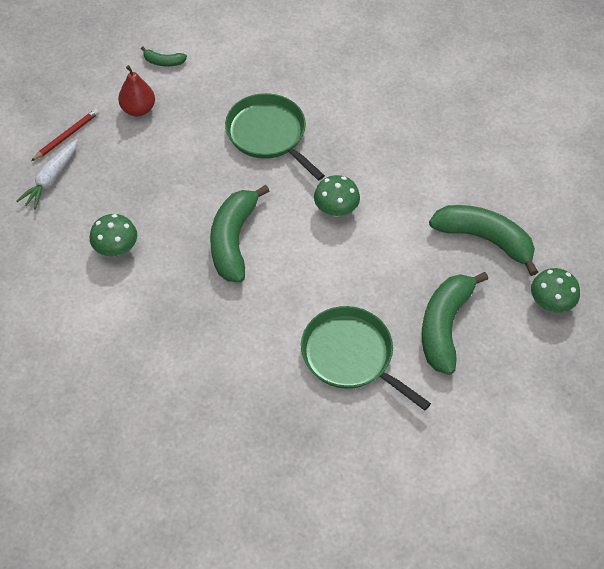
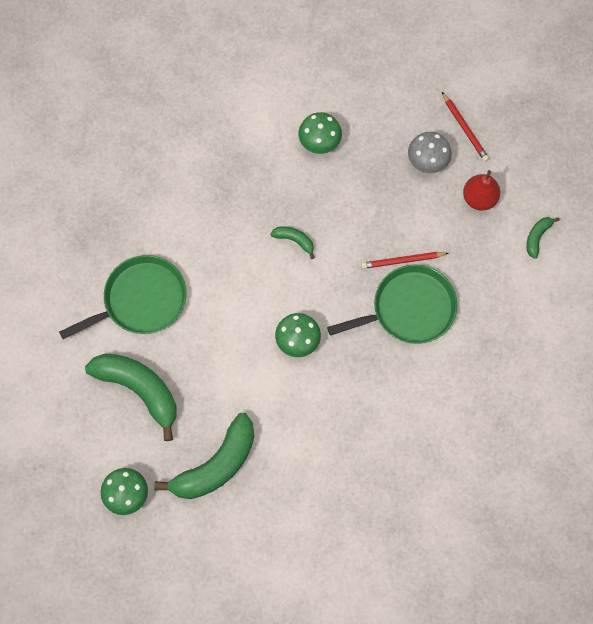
camera: 110 degrees right, 15 degrees up
(51, 178) = (417, 105): white carrot -> none
(111, 156) = (427, 161): none -> grey mushroom
(222, 150) = (402, 260): none -> red pencil
(233, 240) = (294, 240): green banana -> green banana, size x0.45

